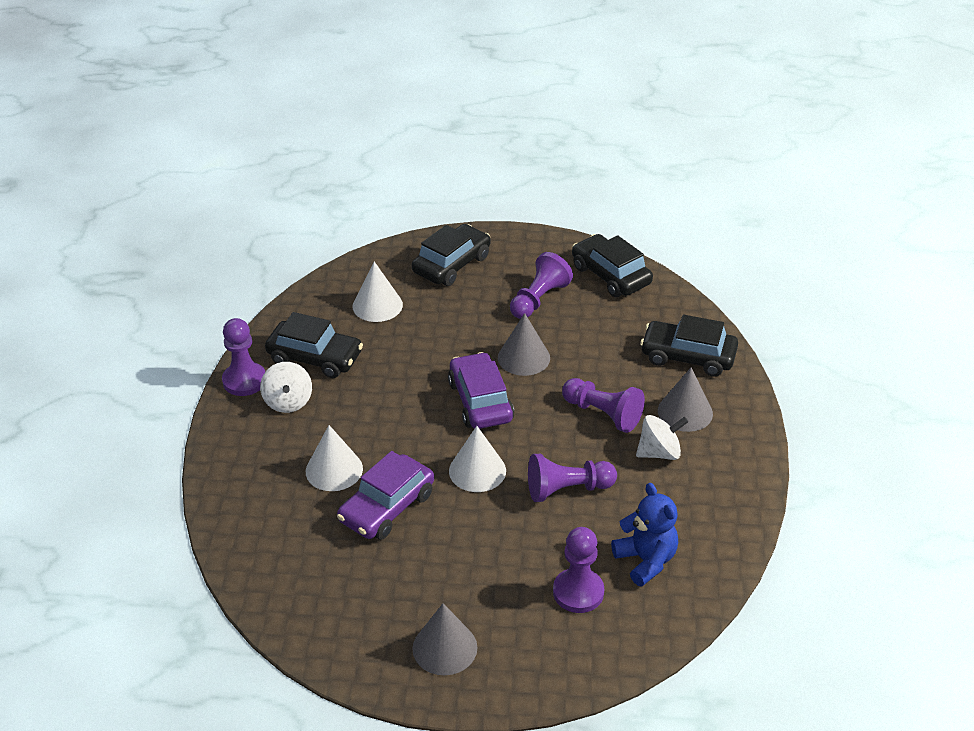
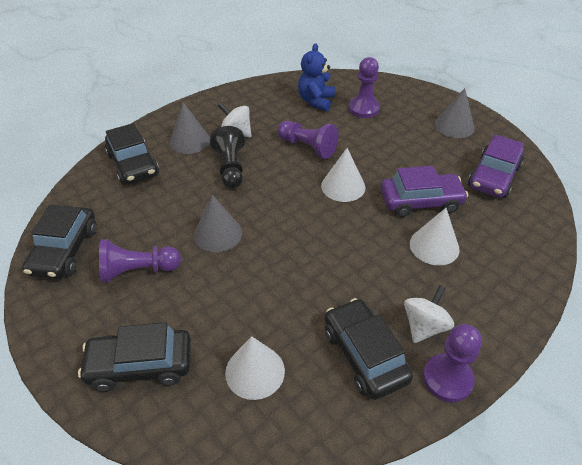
camera: 135 degrees left, 5 degrees up
(480, 401) = (286, 224): purple car -> purple car (493, 177)
(603, 414) = (230, 168): purple pawn -> black pawn

